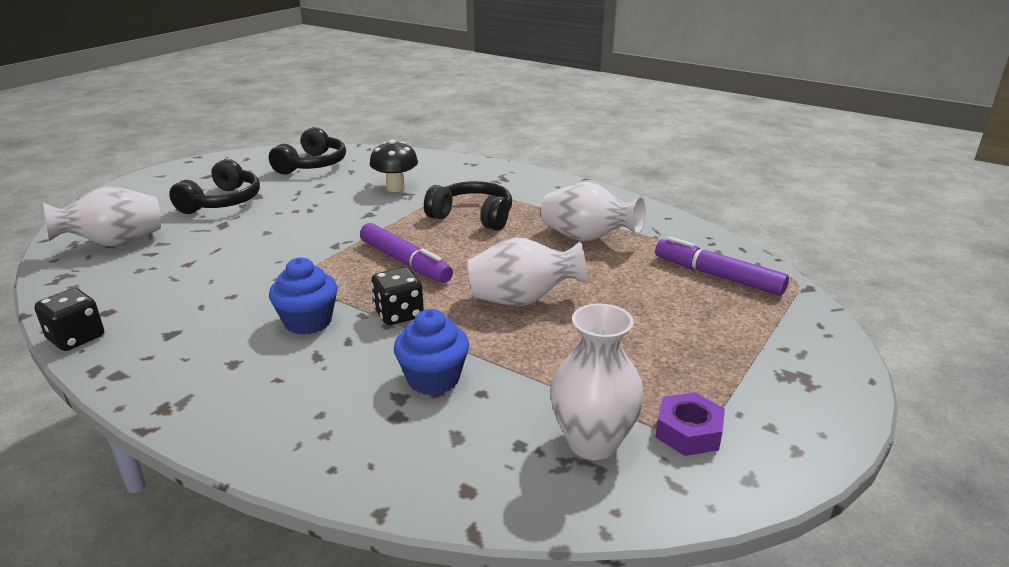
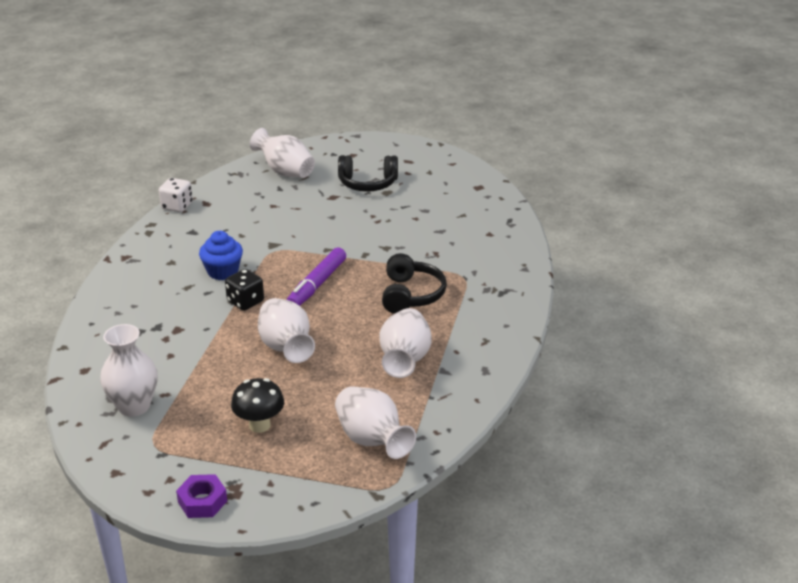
camera: 70 degrees right, 5 degrees up
(76, 338) = (177, 206): black dice -> white dice
(312, 165) = (461, 194): black headphones -> none
(395, 188) = (442, 245): black mushroom -> black mushroom (259, 425)
(433, 379) = (178, 334): blue cupcake -> none
(688, 432) = (154, 443): purple nut -> purple nut (202, 501)
(718, 276) = (372, 440): purple marker -> white vase

